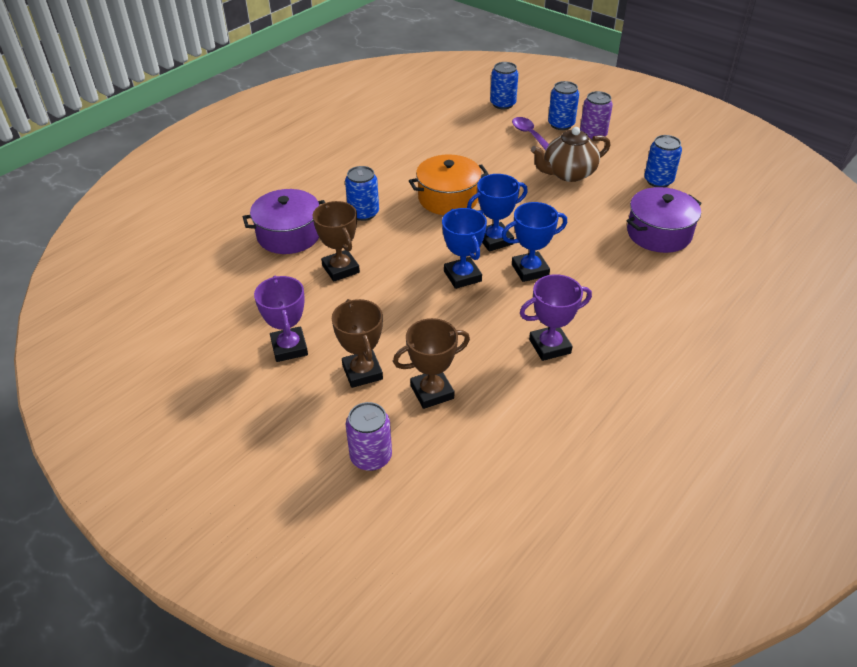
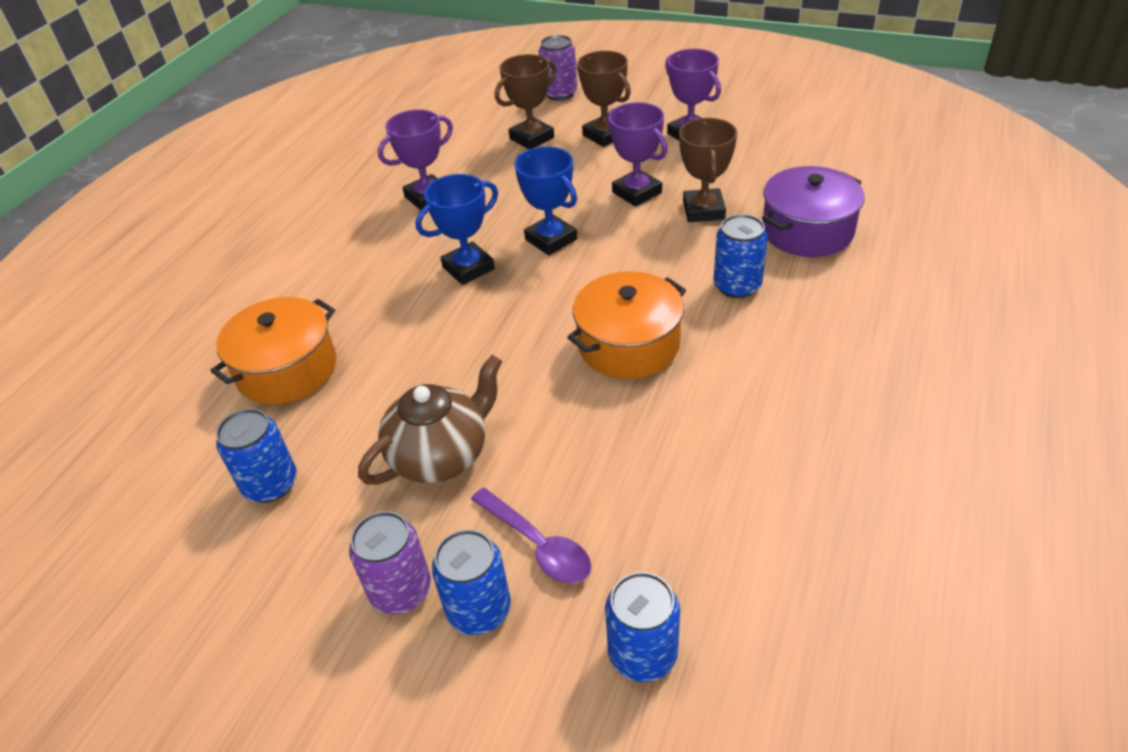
camera: 165 degrees right, 0 degrees up
(340, 269) = (703, 210): brown trophy -> brown trophy turned 45 degrees clockwise
(376, 299) = (637, 192): none -> purple trophy
(494, 240) = (528, 295): blue trophy -> none
(659, 233) = (287, 369): purple pot -> orange pot

